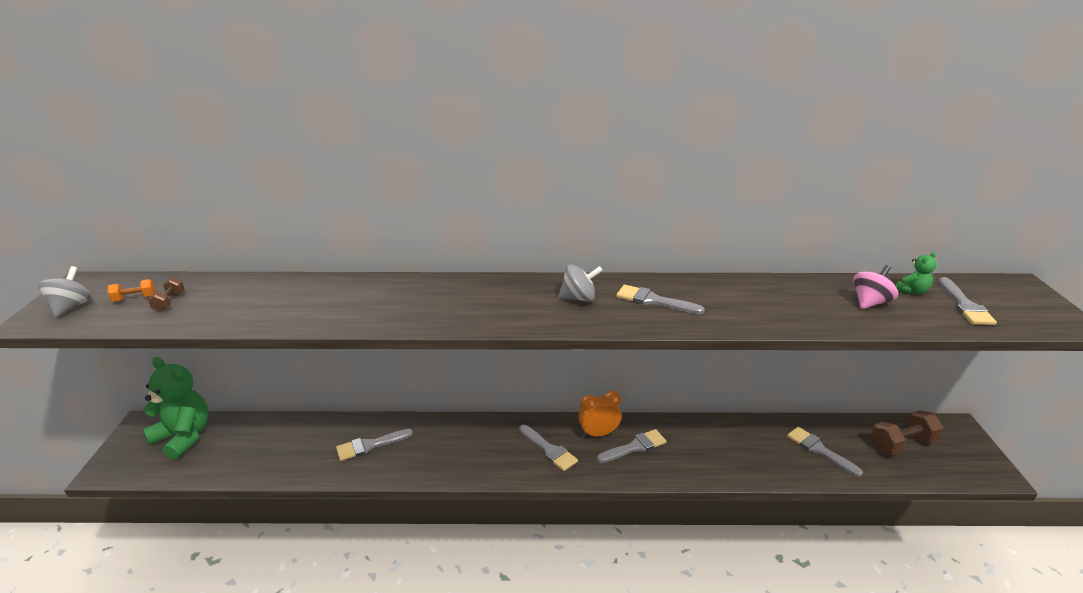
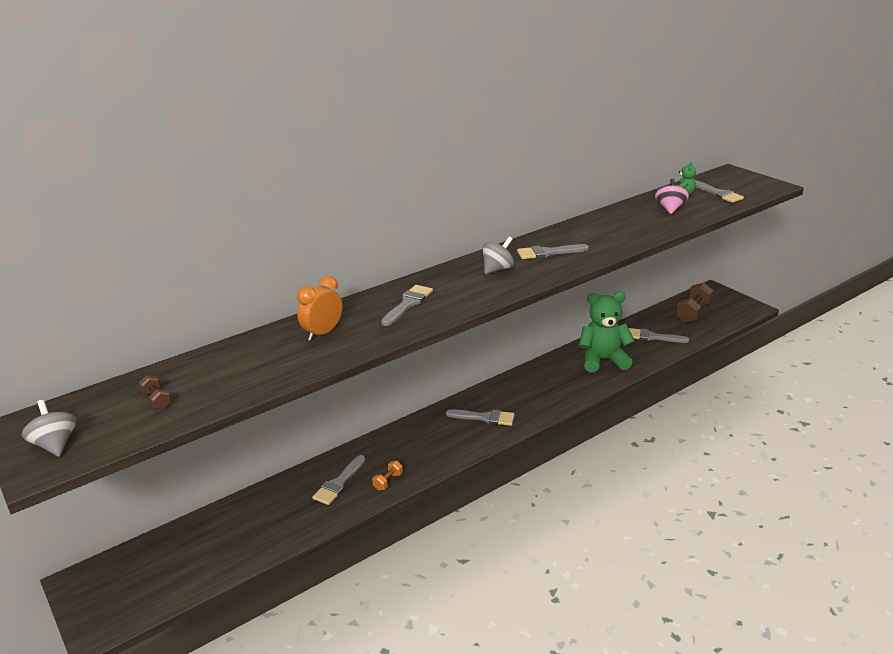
camera: 35 degrees left, 0 degrees up
(135, 298) = (112, 412): orange dumbbell -> orange dumbbell (388, 481)
(183, 437) = (143, 566): green teddy bear -> green teddy bear (603, 360)
(598, 433) = (507, 391): orange clock -> orange clock (323, 333)
(635, 447) = (541, 388): grey brush -> grey brush (408, 304)

